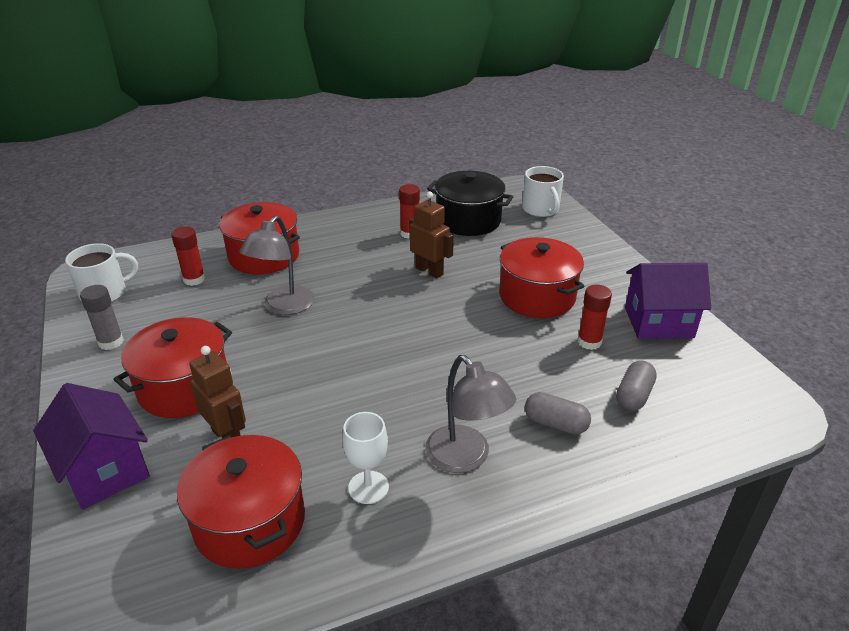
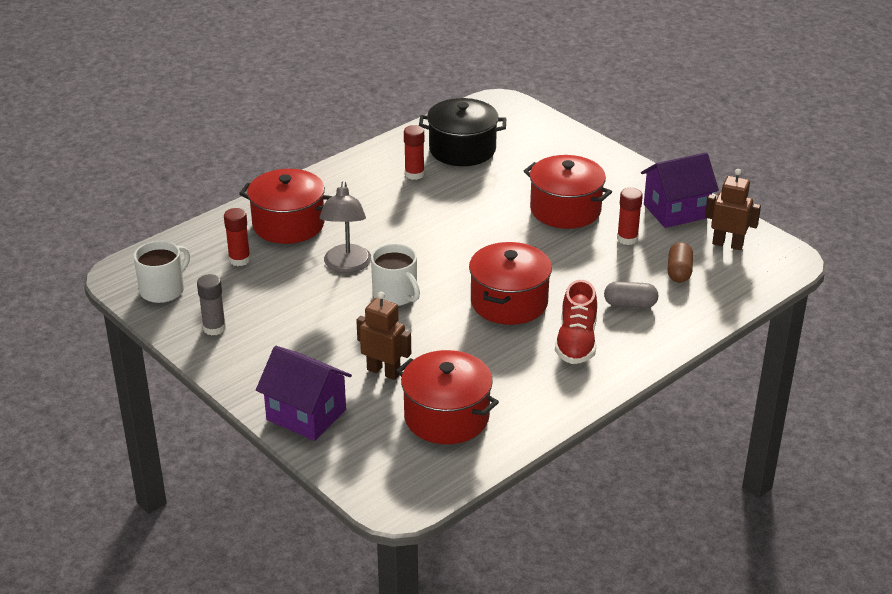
camera: 20 degrees left, 0 degrees up
(184, 387) = (315, 347): red pot -> red pot (509, 302)
(368, 487) = (517, 376): white goblet -> none
(429, 271) = (457, 206): brown robot -> brown robot (727, 244)
(465, 458) = (576, 342): grey lamp -> red shoe
(541, 209) = (525, 125): white mug -> white mug (395, 295)
(633, 395) = (679, 272): grey capsule -> brown capsule

